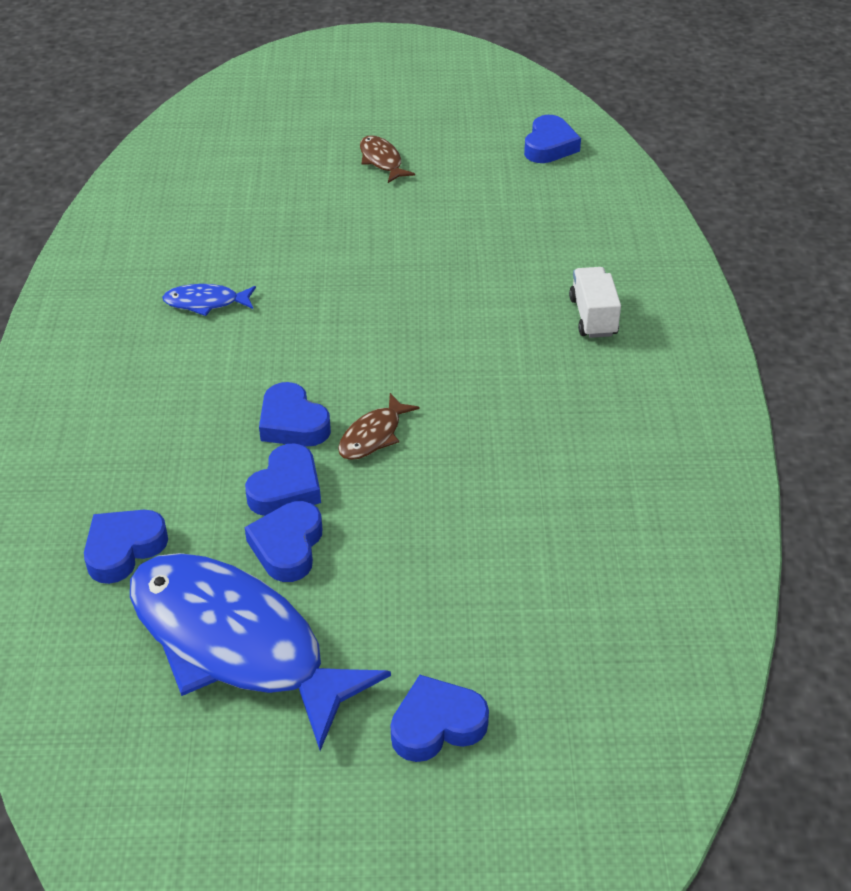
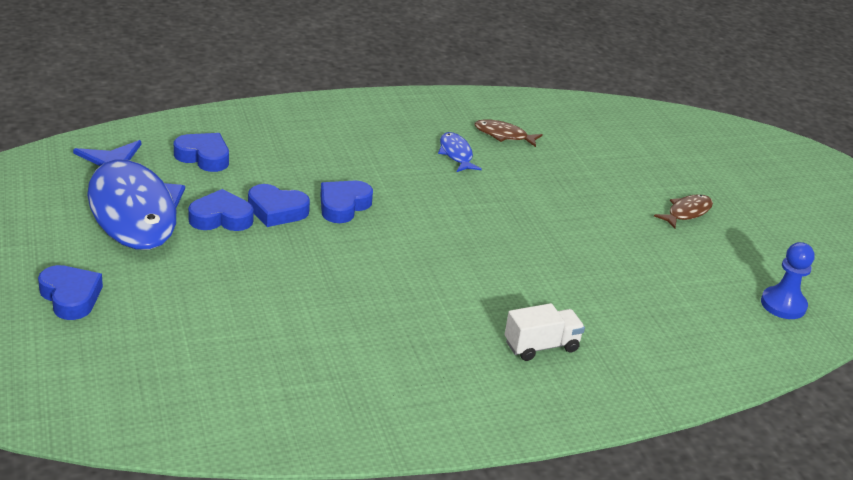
camera: 70 degrees right, 10 degrees down
(236, 644) = (131, 208): blue fish -> blue fish turned 135 degrees clockwise
(373, 435) = (343, 242): brown fish -> brown fish (503, 135)
(549, 146) = (783, 305): blue heart -> blue pawn

